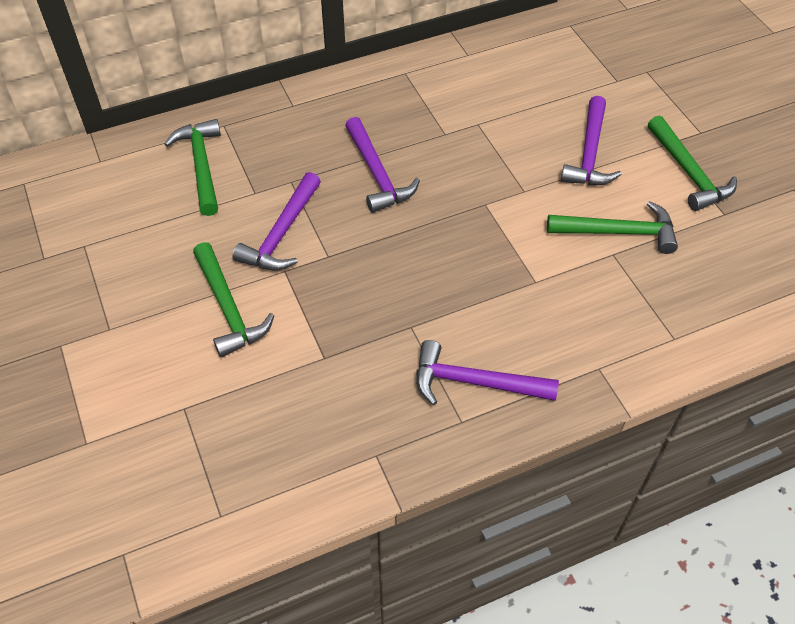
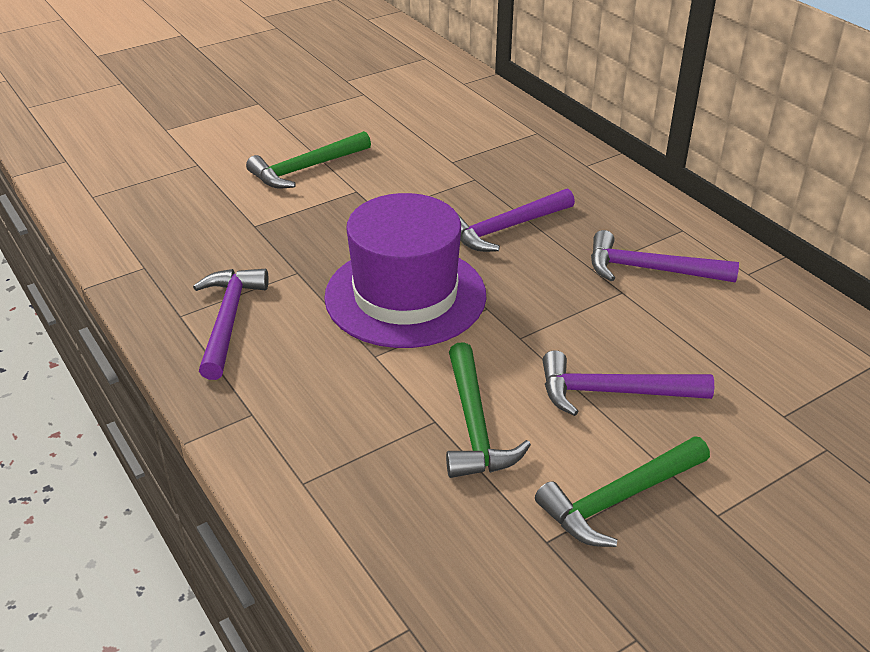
camera: 80 degrees right, 15 degrees down
(201, 166) = (477, 129): green hammer -> none
(282, 233) = (403, 183): purple hammer -> purple hammer (650, 270)
(460, 253) = (405, 296): none -> purple hat

